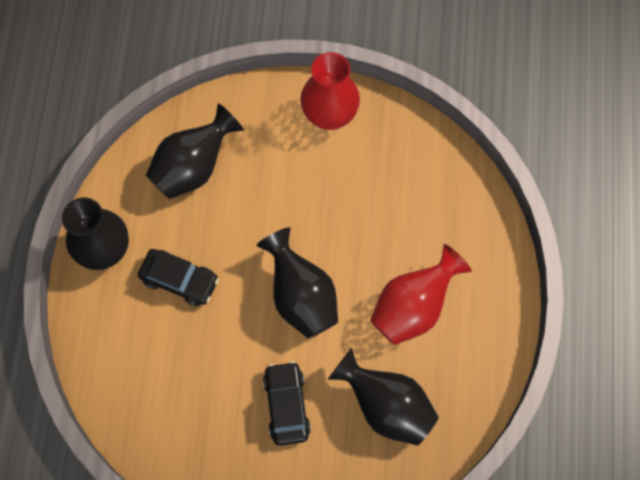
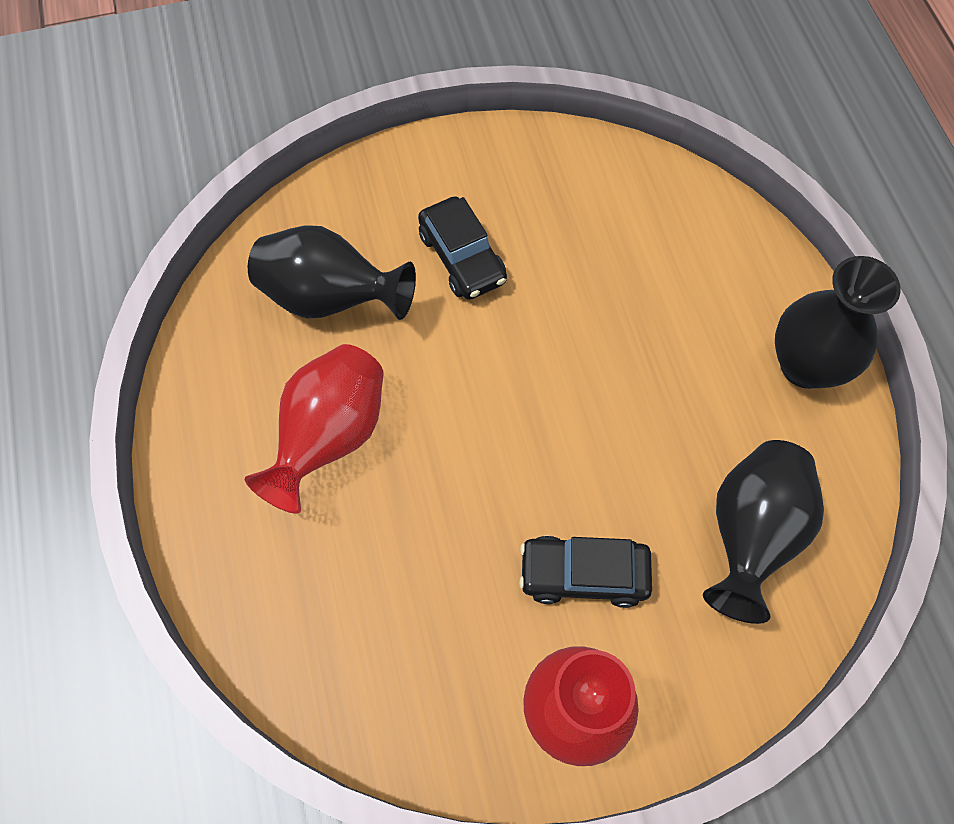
camera: 160 degrees right, 5 degrees down
(180, 280) = (679, 361): black car -> black car (583, 574)
(301, 296) = (499, 397): black vase -> none

